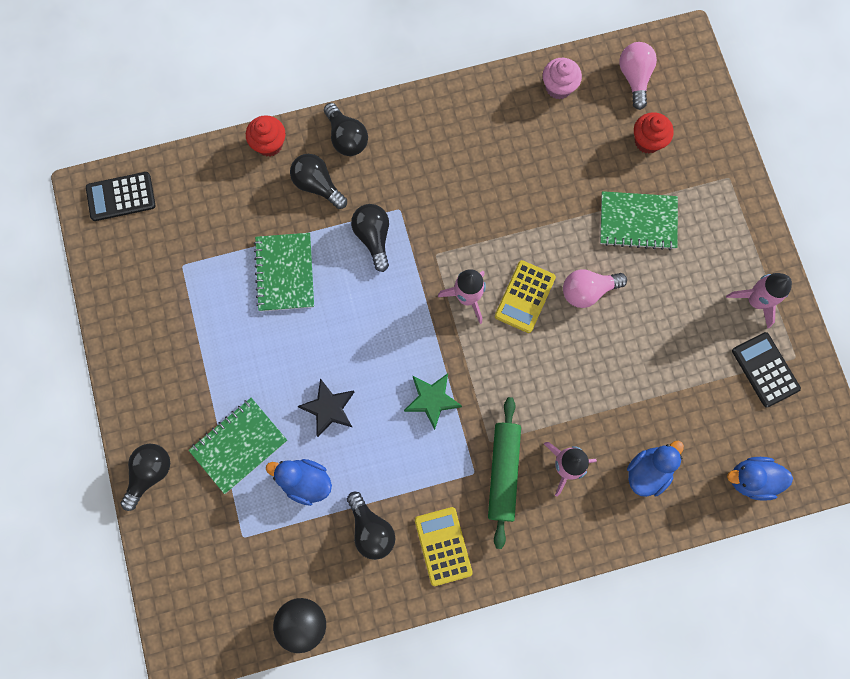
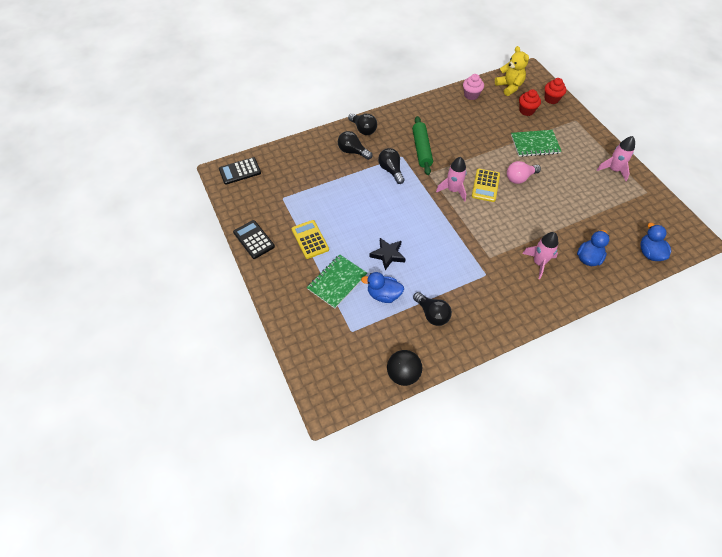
camera: 10 degrees left, 20 degrees down
(150, 473) = (283, 305): black light bulb -> none
(269, 144) = (320, 137): red cupcake -> red cupcake (551, 99)
(285, 273) = (344, 193): green notebook -> none
(432, 400) = (448, 241): green star -> none
(443, 546) = (480, 316): yellow calculator -> yellow calculator (310, 239)
(503, 472) = (503, 271): green rolling pin -> green rolling pin (421, 149)
(634, 78) = (509, 87): pink light bulb -> yellow teddy bear
(751, 479) = (649, 253): blue duck -> blue duck turned 90 degrees clockwise
(765, 369) = (633, 200): black calculator -> black calculator (254, 239)

